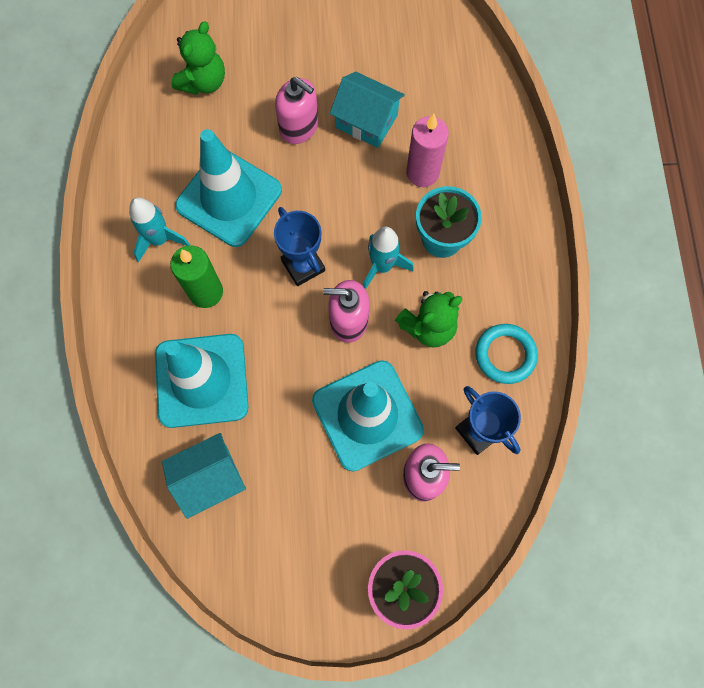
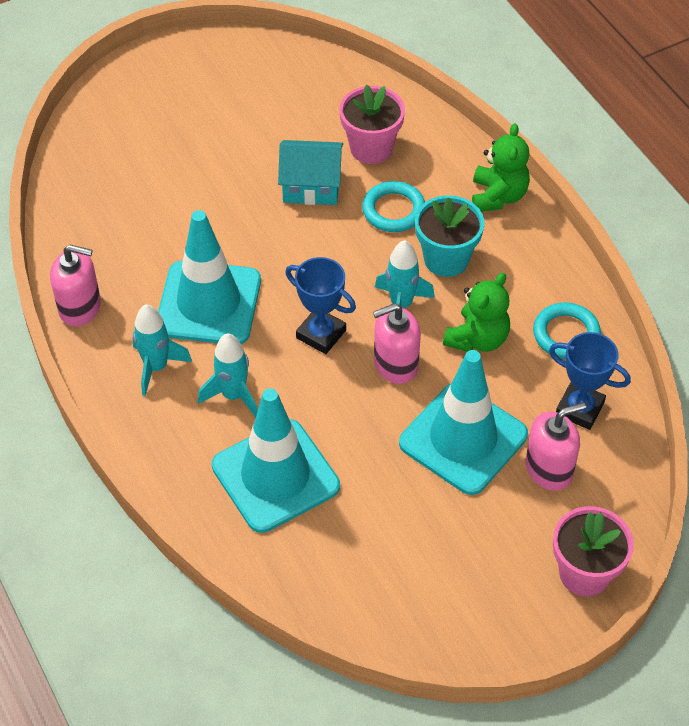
camera: 25 degrees left, 20 degrees down
(203, 82) = (121, 210): green teddy bear -> green teddy bear (498, 196)
(206, 292) = (233, 395): green candle -> turquoise rocket
(210, 478) = (336, 560): turquoise house -> none
(299, 127) = (245, 215): pink soap dispenser -> pink soap dispenser (80, 307)
(422, 173) = (393, 210): pink candle -> turquoise ring
(435, 104) = (371, 148): none -> pink flower pot

